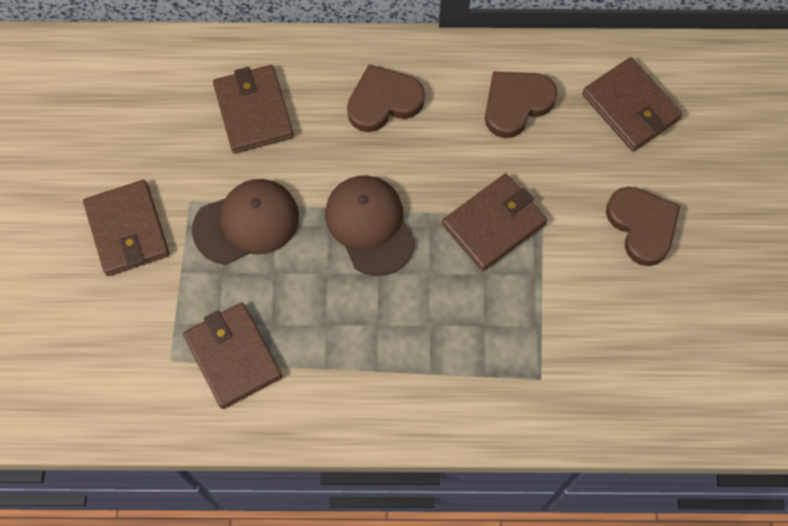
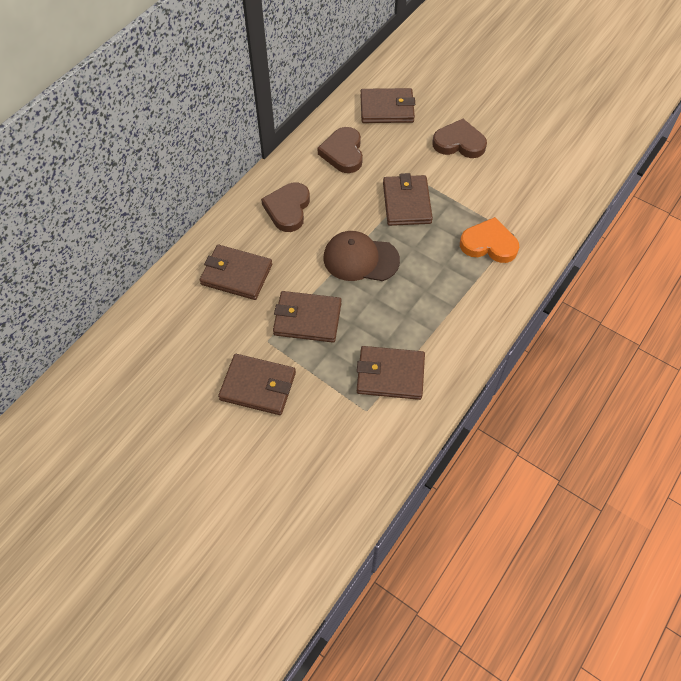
camera: 55 degrees left, 10 degrees down
(246, 223) = (307, 319): brown cap -> brown wallet
(501, 357) = (489, 244): none -> orange heart

